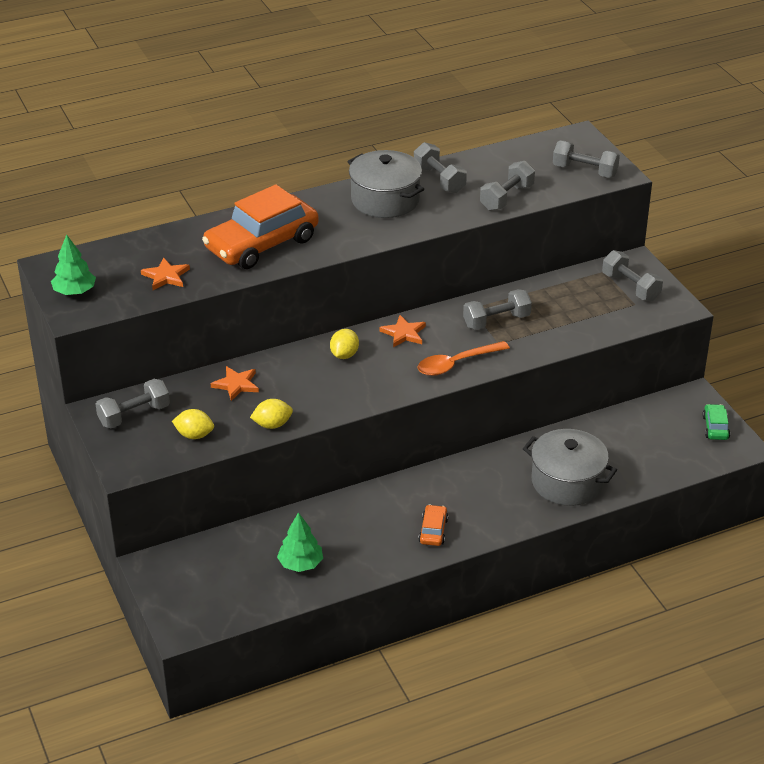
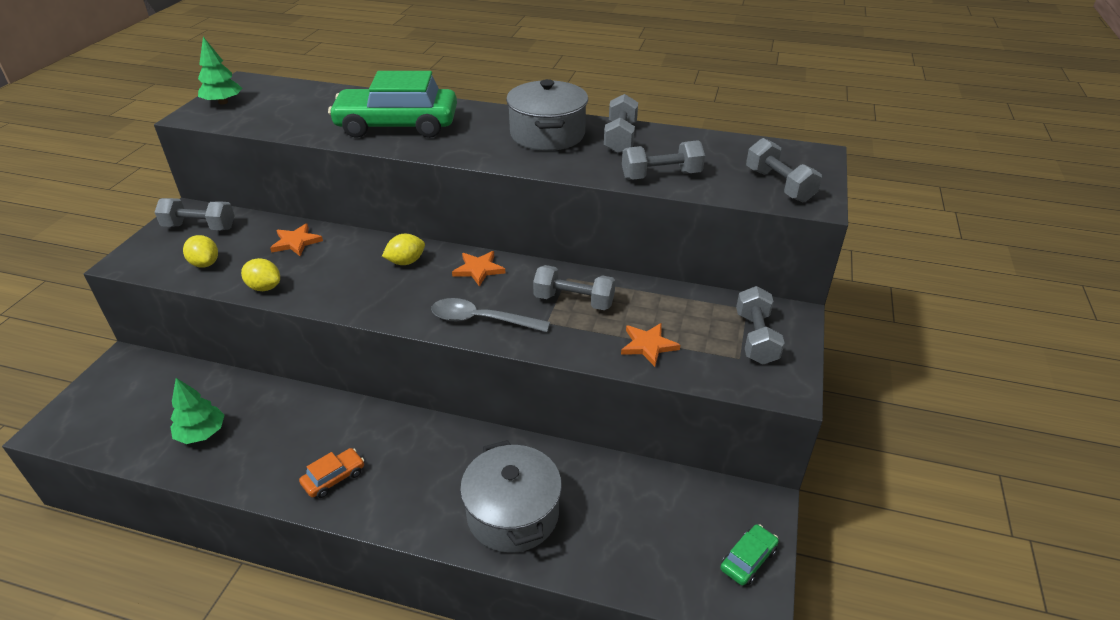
camera: 40 degrees right, 0 degrees up
(166, 276) = (293, 118): orange star -> orange star (648, 345)
(262, 244) = (397, 125): orange car -> green car
(456, 364) = (481, 320): orange spoon -> grey spoon

